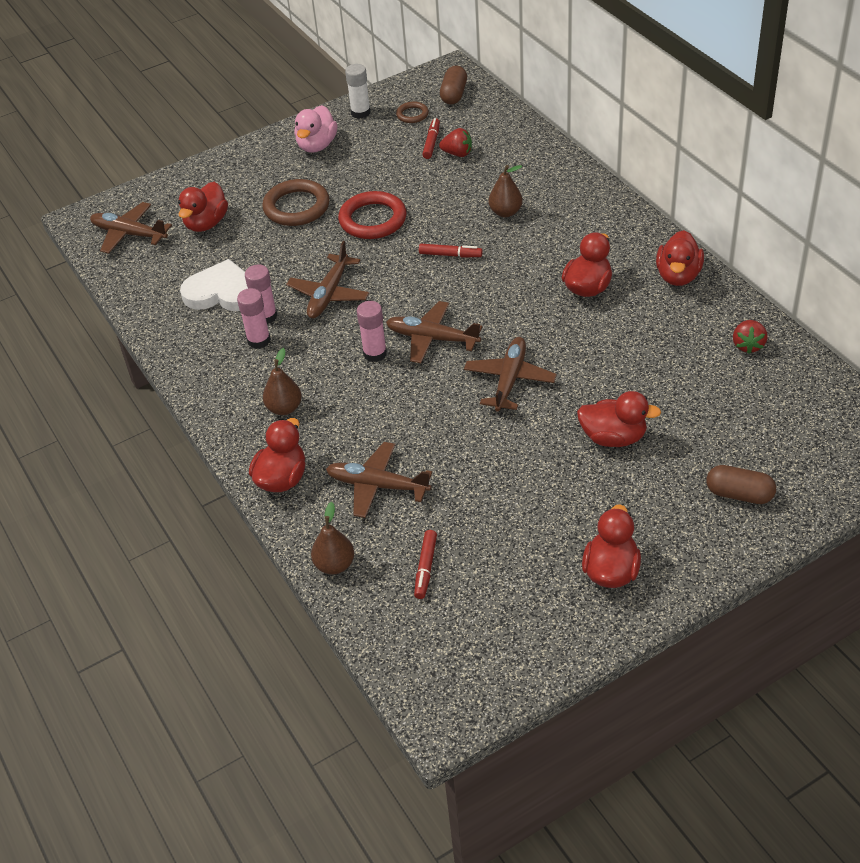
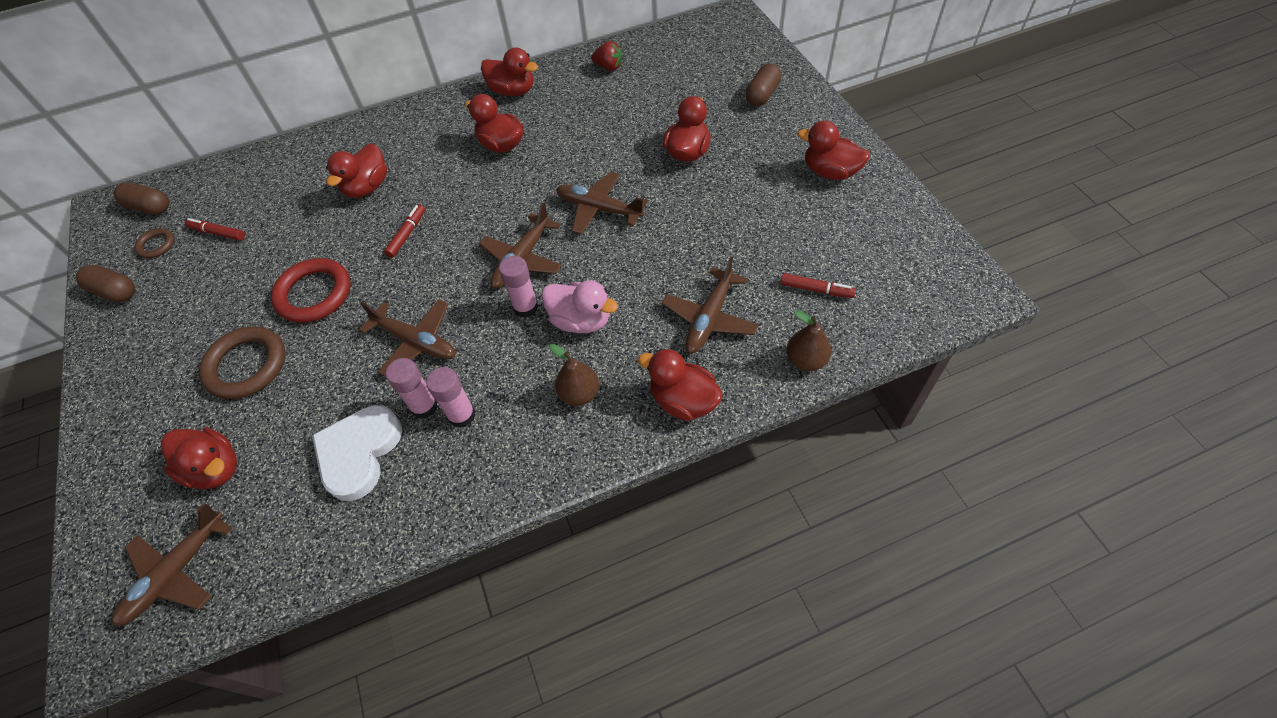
camera: 80 degrees left, 10 degrees up
(317, 145) = (144, 338): pink duck -> pink duck (581, 321)
(360, 113) = (115, 292): white glue stick -> brown capsule
(457, 153) = (252, 214): red strawberry -> none
(505, 212) = (367, 187): brown pear -> red duck

